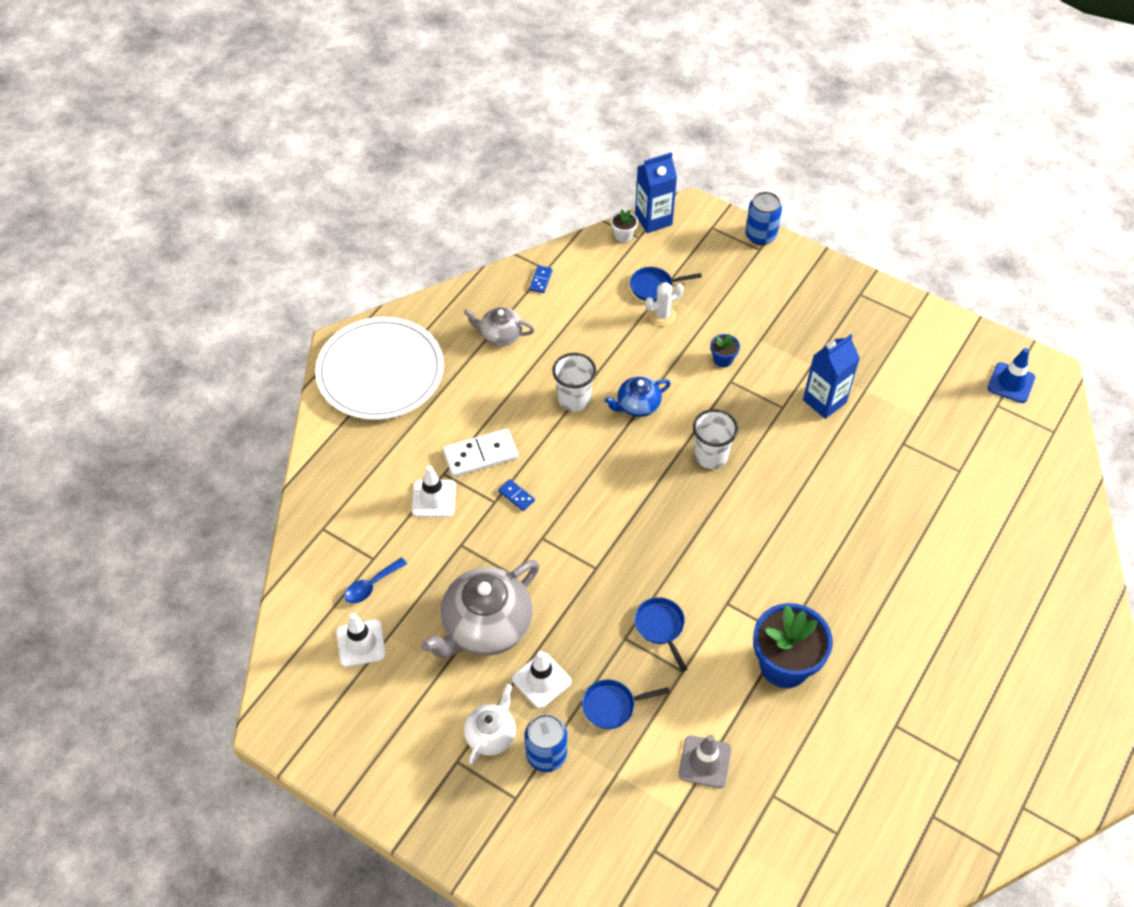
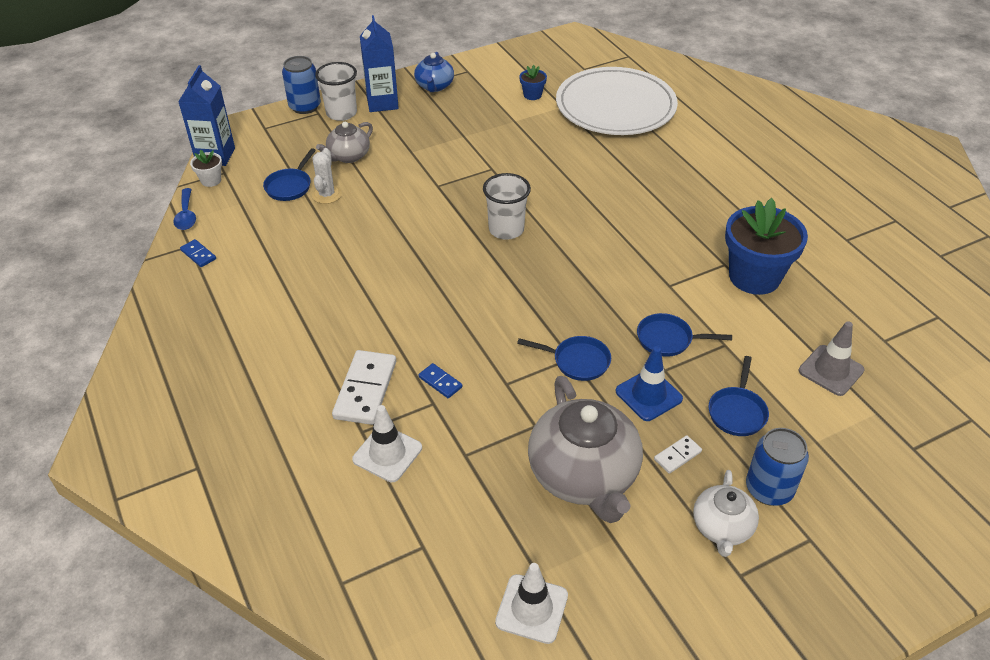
camera: 60 degrees left, 10 degrees down
(371, 585) = (459, 564): blue spoon -> blue spoon (186, 215)
(380, 372) = (175, 431): white plate -> white plate (615, 106)
(491, 734) = (722, 528): white teapot -> white teapot turned 135 degrees counterclockwise
(500, 335) = (232, 311): grey teapot -> grey teapot (348, 156)
(516, 496) = (440, 382): blue domino -> blue domino turned 60 degrees clockwise
(541, 680) = (677, 455): white traffic cone -> white domino
(574, 399) = (363, 291): white cup -> white cup (341, 113)
(594, 574) = (577, 361): none -> blue pan
(637, 405) = (410, 251): blue teapot -> blue teapot (434, 86)
(723, 359) = (411, 180): blue flower pot -> blue flower pot (532, 95)
(824, 401) = (506, 144): blue carton -> blue carton (382, 103)
(1011, 383) = (570, 55): blue traffic cone -> blue traffic cone (648, 395)

